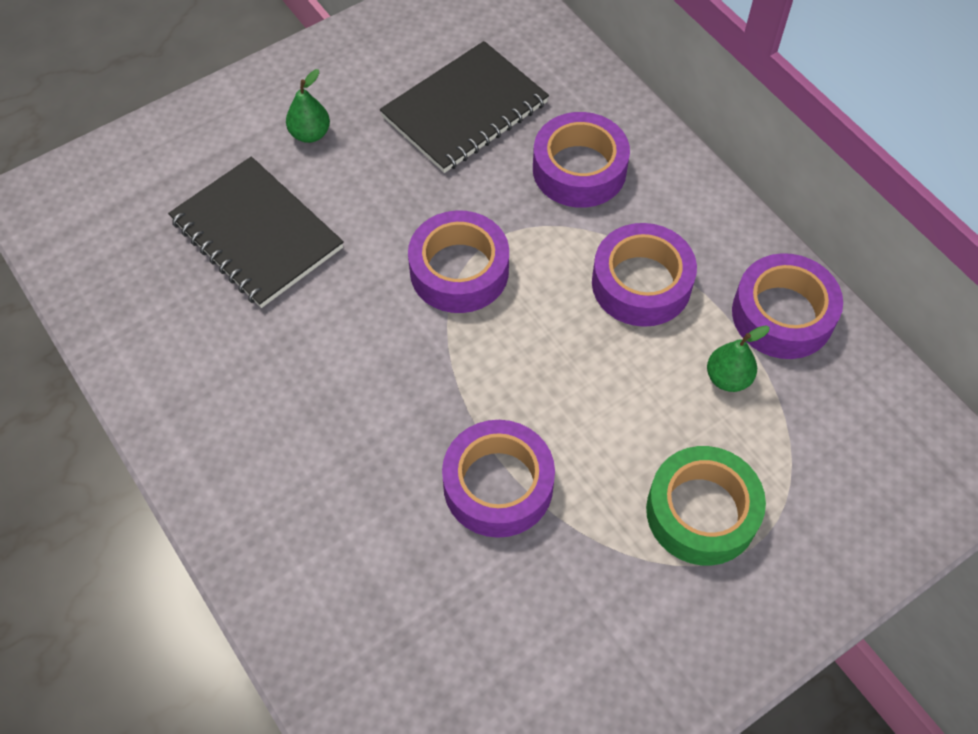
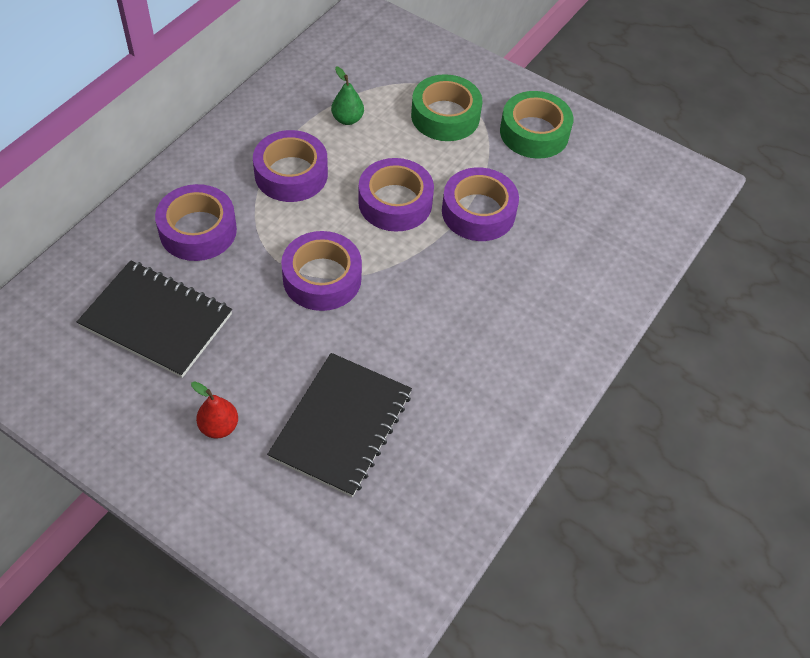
camera: 115 degrees left, 5 degrees down
(310, 134) = (219, 427): green pear -> red pear
(630, 633) = (534, 133): none -> green tape
(782, 315) = (287, 101): purple tape -> purple tape (395, 202)

